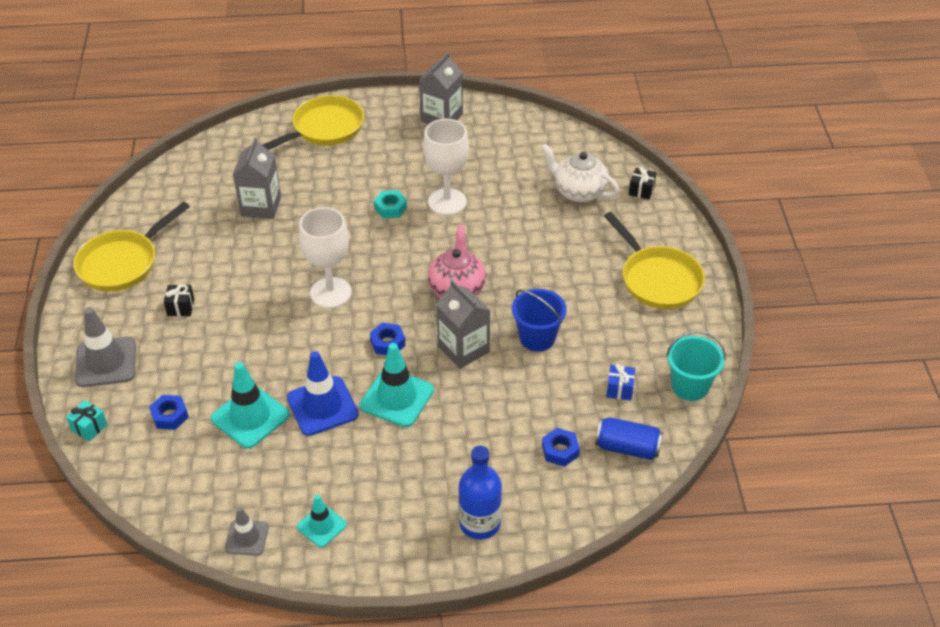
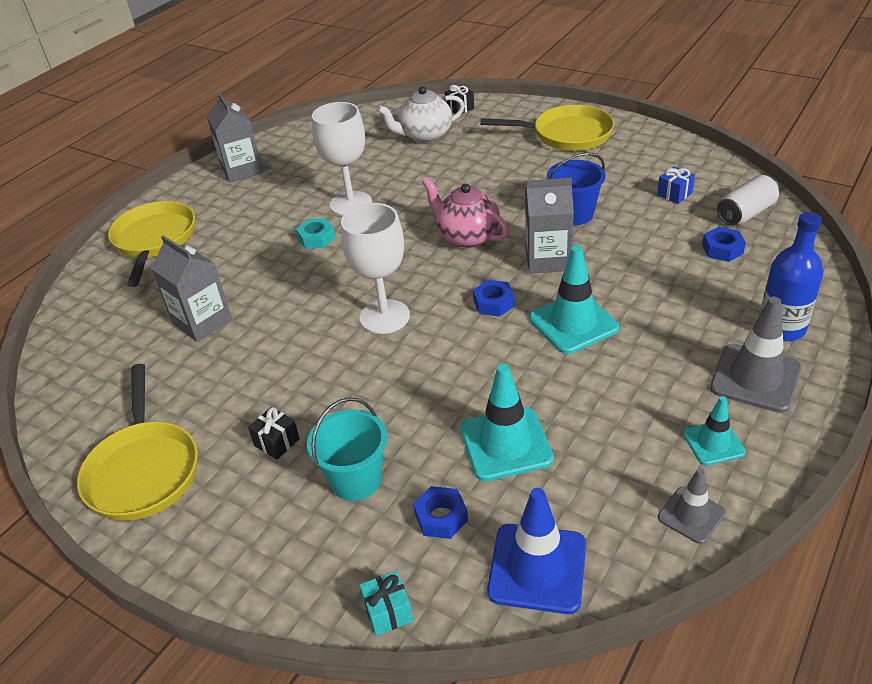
camera: 50 degrees left, 5 degrees down
(106, 362) = (292, 550): grey traffic cone -> grey traffic cone (755, 378)
(322, 406) = (539, 380): blue traffic cone -> blue traffic cone (537, 568)
(627, 447) = (745, 213): blue can -> white can
(690, 386) = (700, 161): turquoise bucket -> turquoise bucket (356, 480)

